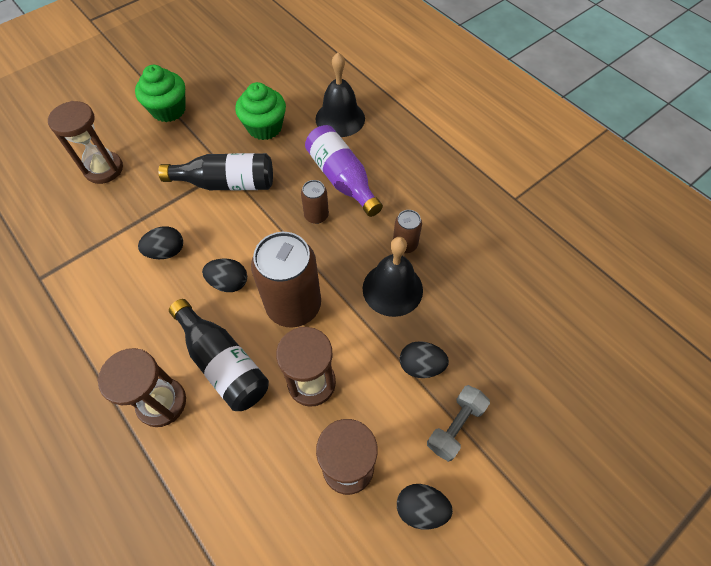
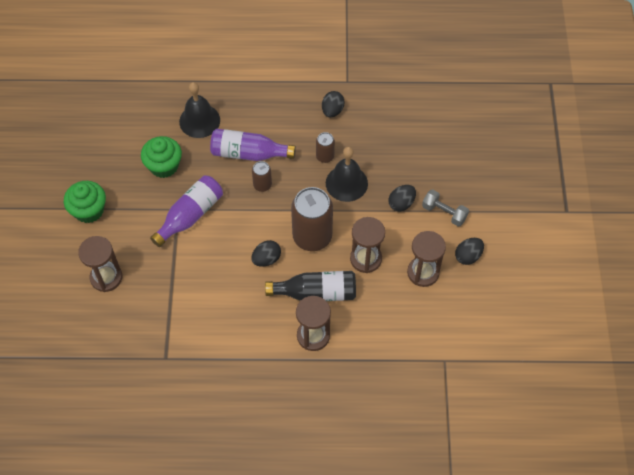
camera: 50 degrees left, 0 degrees up
(166, 252) = (212, 278): black egg -> black egg (332, 111)
(227, 183) = (190, 215): black bottle -> purple bottle
(455, 426) = (444, 213): grey dumbbell -> grey dumbbell turned 45 degrees counterclockwise

